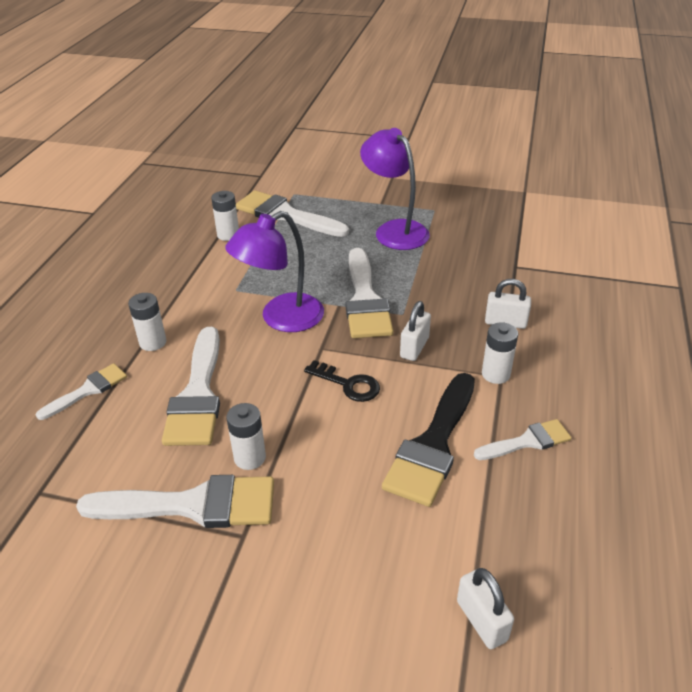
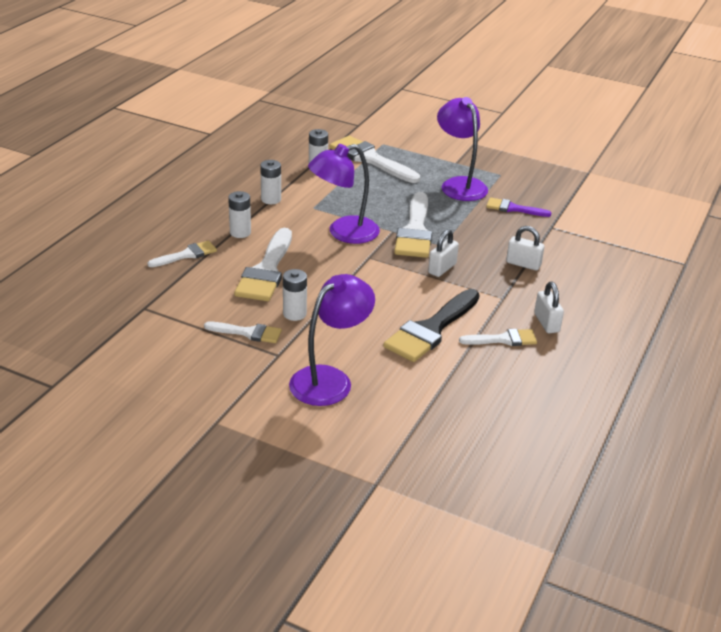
camera: 10 degrees right, 5 degrees down
(193, 505) = (248, 333): white brush -> white brush, size x0.56
(326, 565) = (330, 379): none -> purple lamp
(348, 384) = (381, 283): black key -> none
(464, 250) = (513, 208): none -> purple brush
(481, 620) = (424, 425): white padlock -> white padlock (546, 323)
(495, 374) = (499, 296): white battery -> white battery (271, 199)

